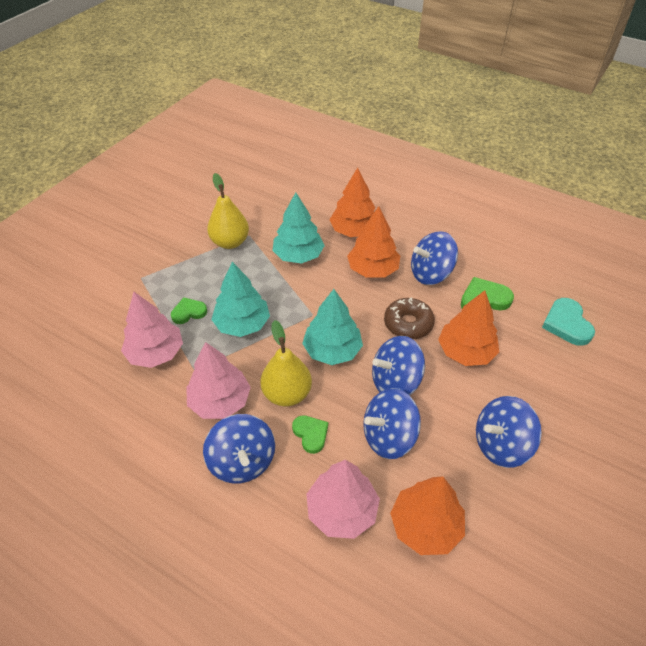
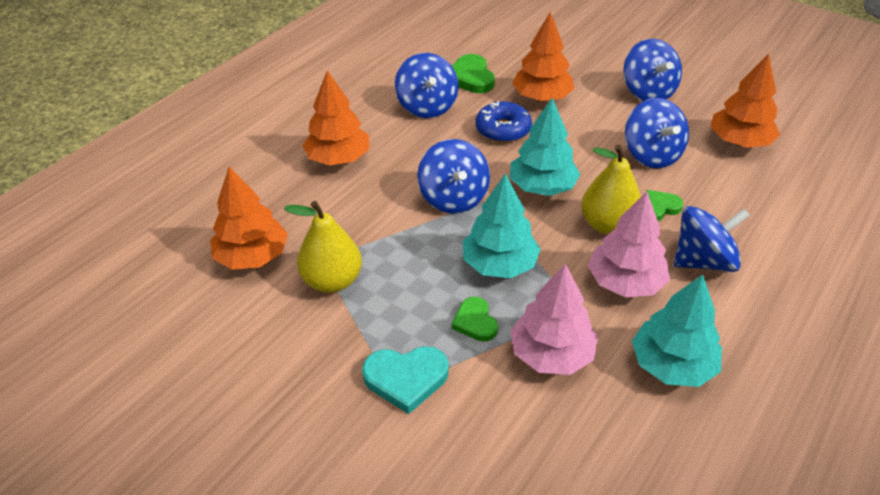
camera: 85 degrees left, 5 degrees down
(298, 255) = (376, 210): turquoise tree -> turquoise tree (672, 365)
(342, 510) = (739, 190): pink tree -> none
(373, 269) = (414, 148): orange tree -> orange tree (252, 256)
(395, 382) = (584, 145): blue spinning top -> blue spinning top (453, 198)
(408, 323) = (503, 129): brown donut -> blue donut
(567, 324) = (506, 37): turquoise heart -> turquoise heart (406, 379)

